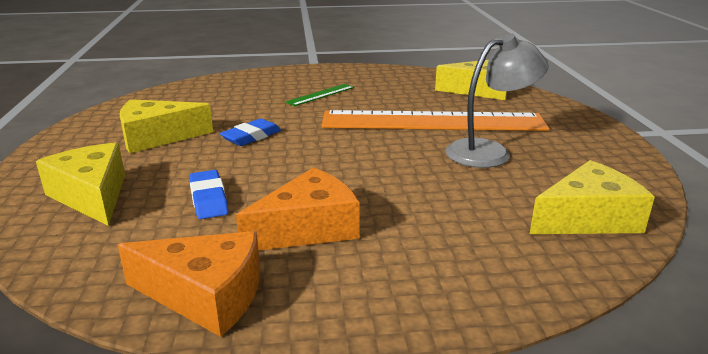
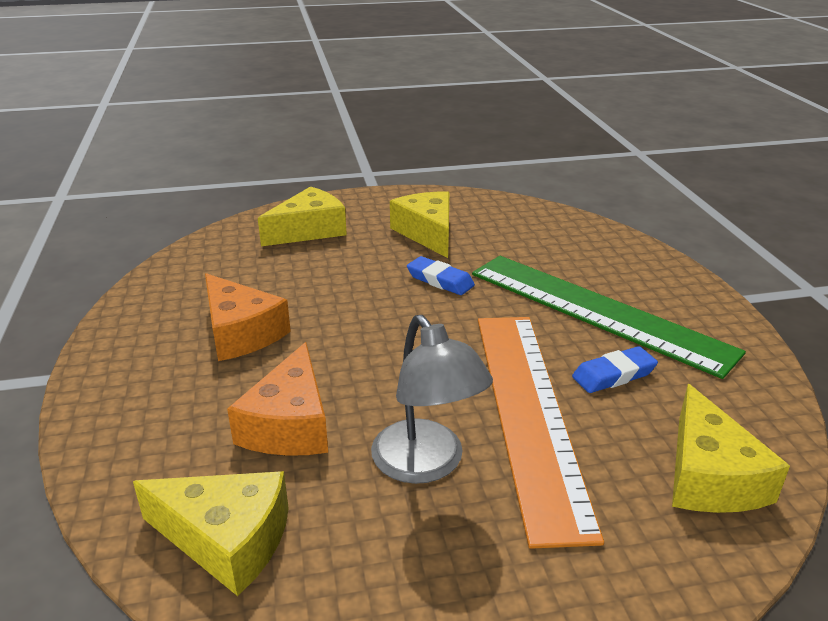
camera: 85 degrees right, 5 degrees up
(206, 295) = (157, 299): orange cheese -> orange cheese (290, 424)
(208, 199) = (300, 278): blue eraser -> blue eraser (613, 375)
(321, 95) = (597, 311): green ruler -> green ruler, size x2.49
(587, 218) = (227, 539): yellow cheese -> yellow cheese turned 45 degrees counterclockwise

